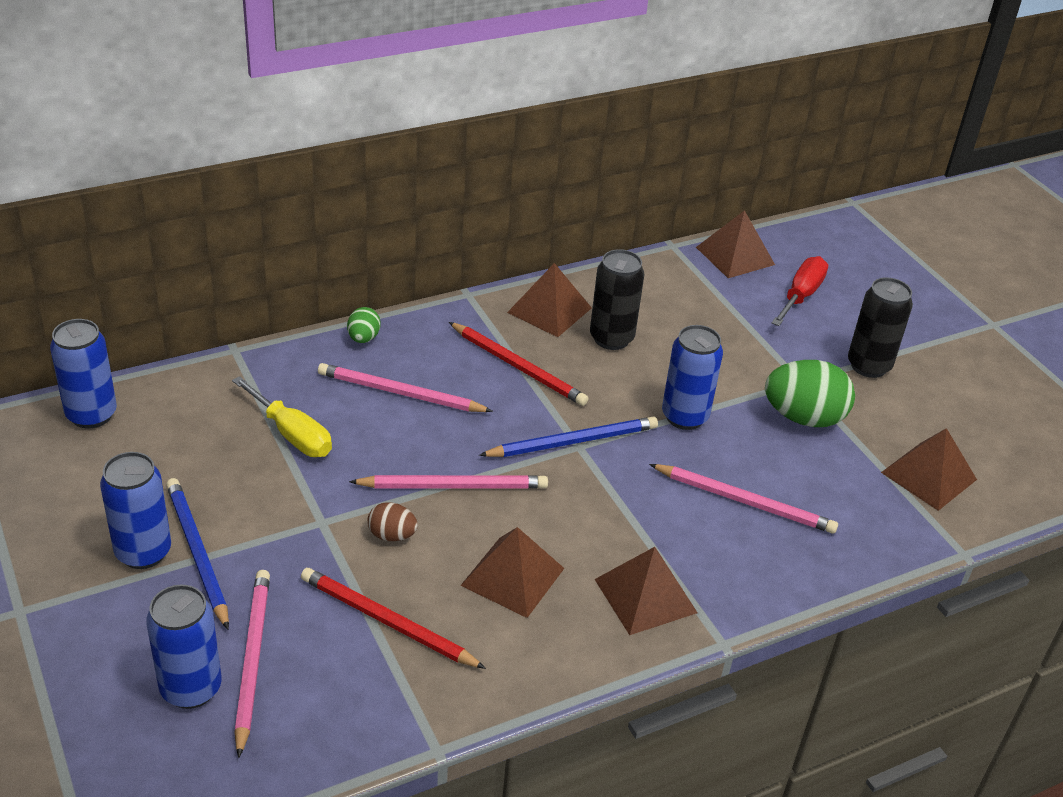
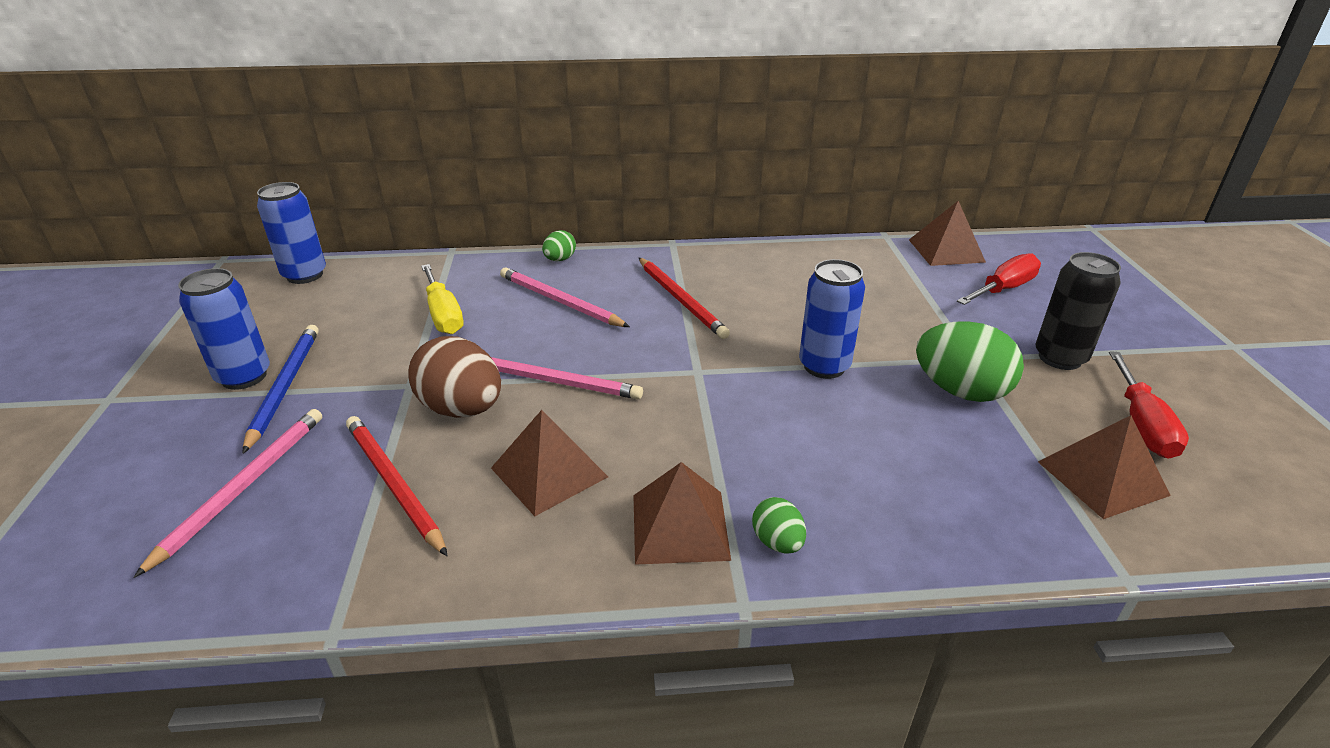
camera: 25 degrees right, 5 degrees down
(191, 688) = (167, 499): blue can -> none
(392, 535) = (462, 409): brown egg -> brown egg, size x1.96
(549, 310) = (738, 264): brown pyramid -> none
(572, 441) = (693, 366): blue pencil -> none
(611, 338) = (785, 293): black can -> none
(723, 589) = (777, 542): none -> green egg
(744, 501) = (850, 456): pink pencil -> none
(944, 420) = (1142, 424): none -> red screwdriver

